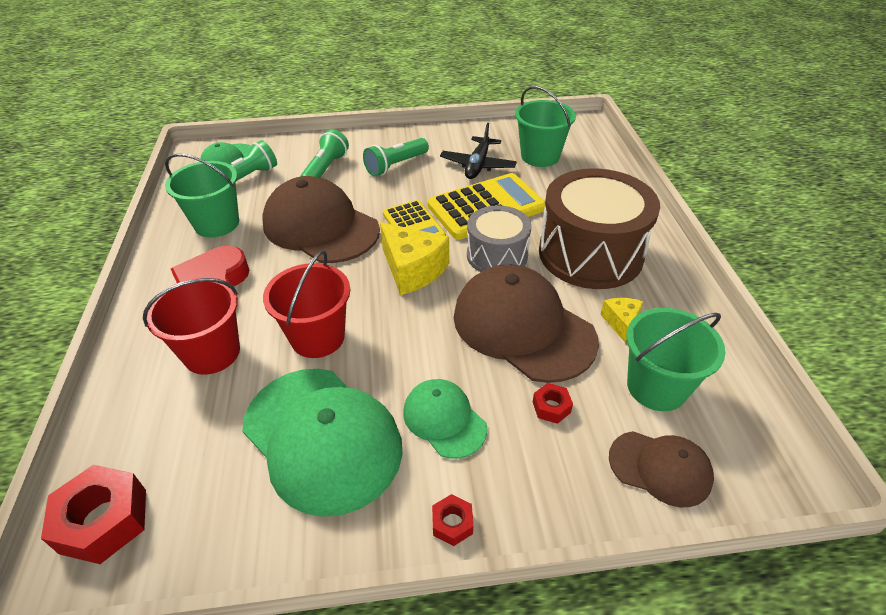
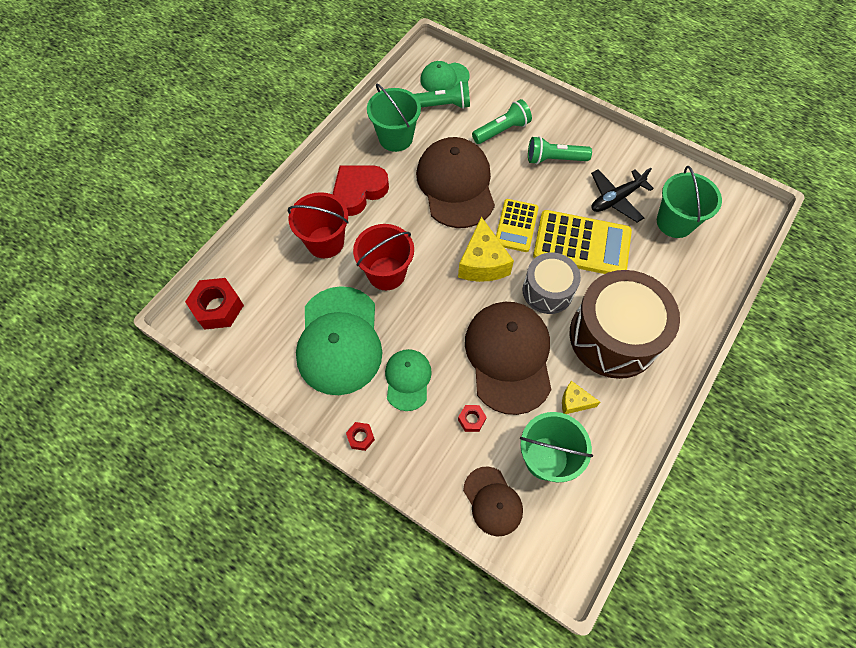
camera: 40 degrees right, 20 degrees up
(621, 322) = (574, 402): yellow cheese -> yellow cheese turned 120 degrees counterclockwise

